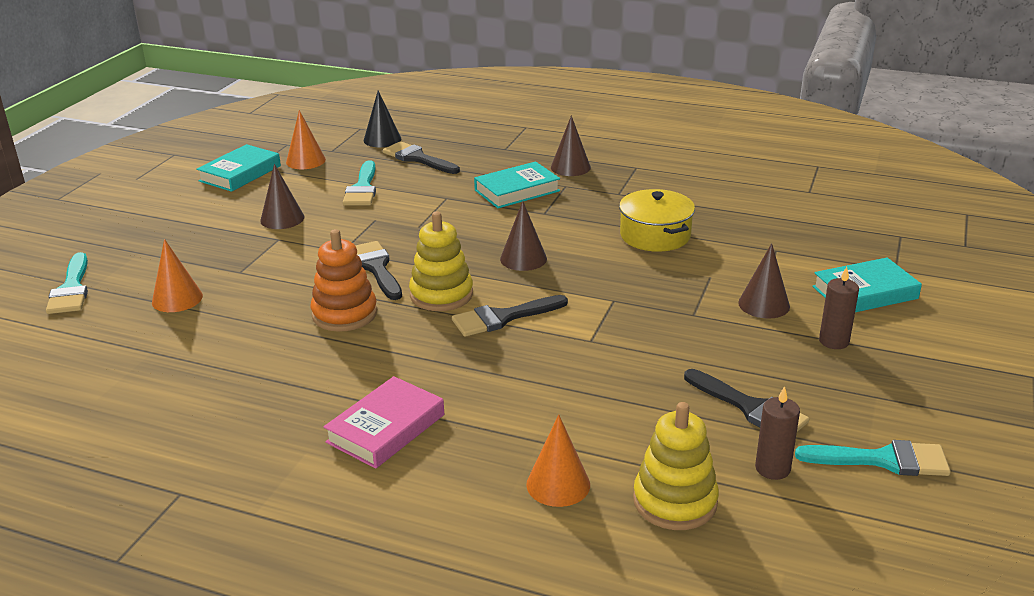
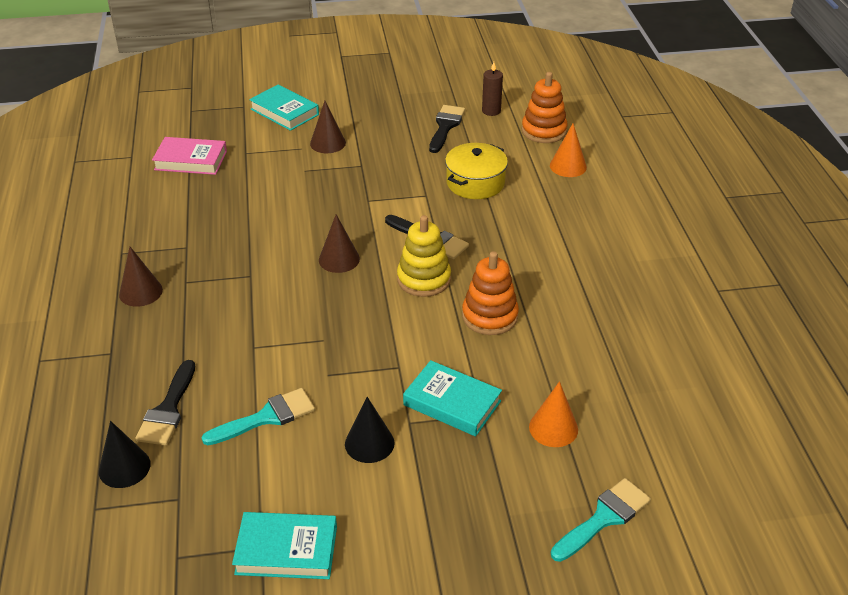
camera: 120 degrees left, 10 degrees up
(282, 219) = (369, 443): brown cone -> black cone
(305, 161) = (220, 506): orange cone -> none
(376, 268) = (412, 331): black brush -> none
(386, 428) = (587, 239): pink book -> pink book (191, 160)
(517, 190) = (212, 307): turquoise book -> turquoise book (452, 403)
(655, 235) = (256, 208): yellow pot -> yellow pot (475, 183)
(675, 501) = (544, 131): yellow stacking toy -> orange stacking toy
(834, 341) = (353, 113): brown candle -> none
(883, 460) = (454, 85): turquoise brush -> none

